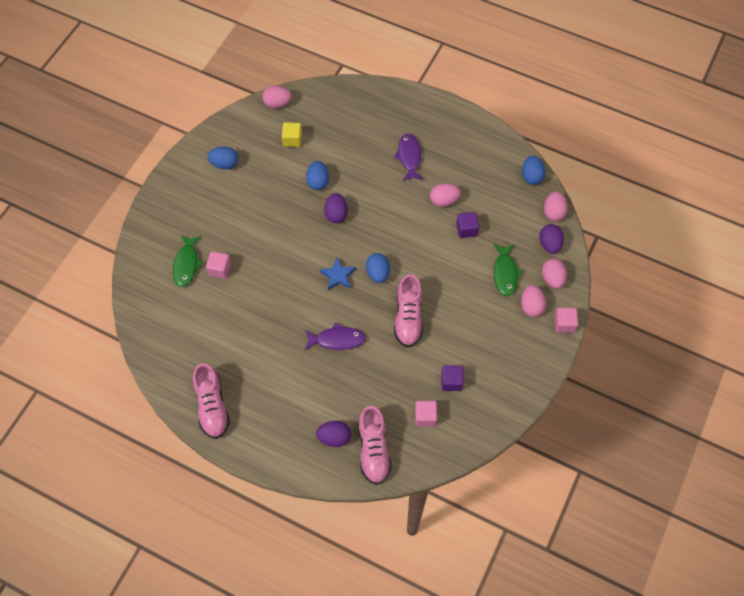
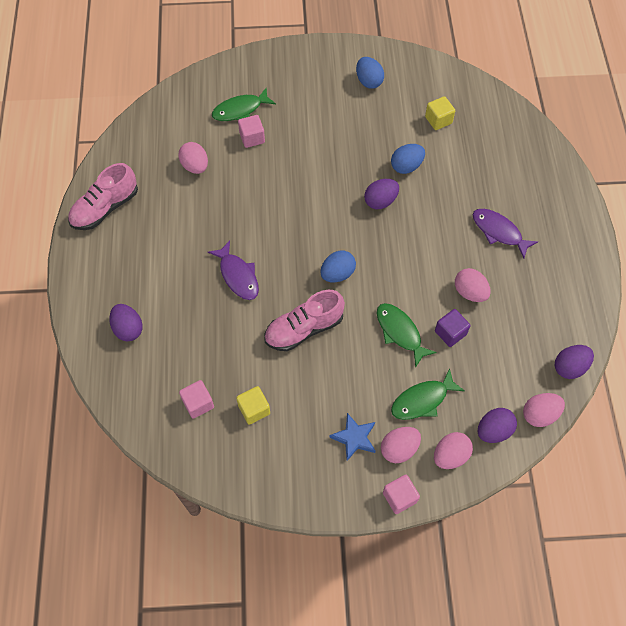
camera: 60 degrees right, 0 degrees up
(277, 103) = (470, 86): pink egg -> pink egg (195, 166)
(338, 276) = (310, 239): blue star -> blue star (354, 438)
(373, 450) = (133, 372): pink shoe -> none
(409, 157) = (499, 232): purple fish -> purple fish turned 105 degrees counterclockwise
(448, 259) = (400, 332): none -> green fish
(451, 382) = (254, 409): purple cube -> yellow cube
(531, 176) = (569, 367): blue egg -> purple egg

